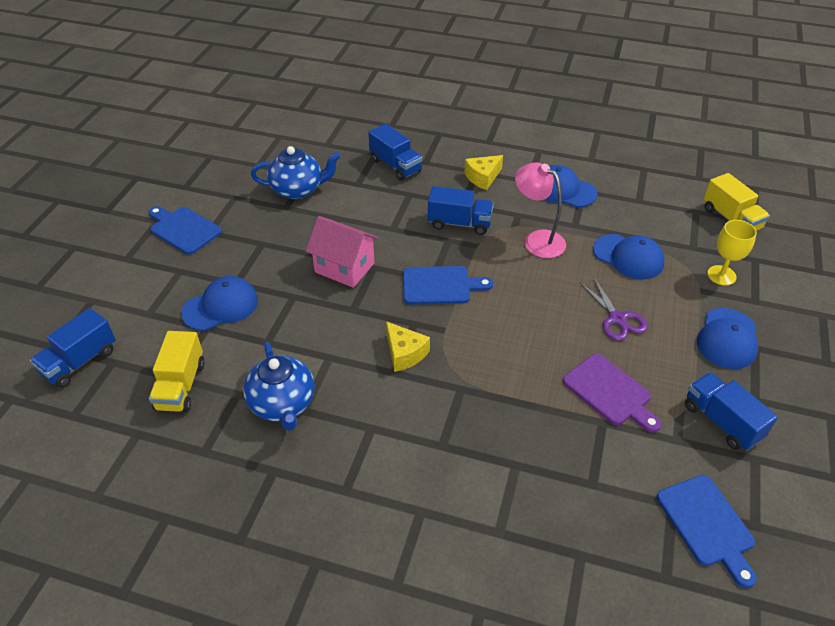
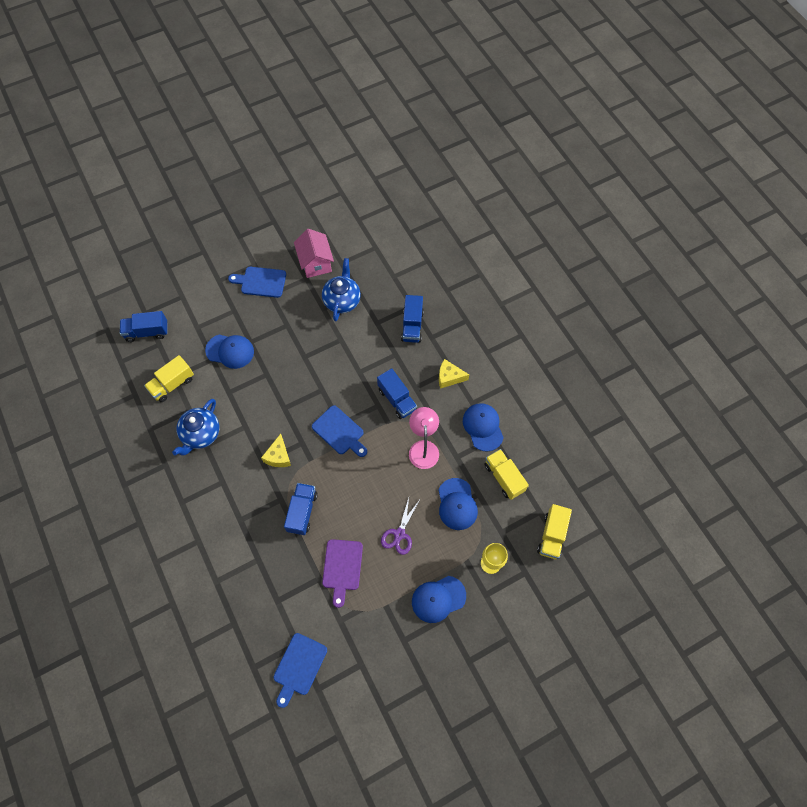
camera: 45 degrees right, 20 degrees up
(183, 229) = (261, 282): blue cutting board -> blue cutting board turned 75 degrees counterclockwise
(298, 190) = (342, 300): blue teapot -> blue teapot turned 120 degrees counterclockwise
(344, 267) = (308, 377): pink house -> pink house (316, 263)
(634, 210) = (504, 477): none -> yellow truck
(721, 421) = (372, 633): blue truck -> blue truck (302, 512)

